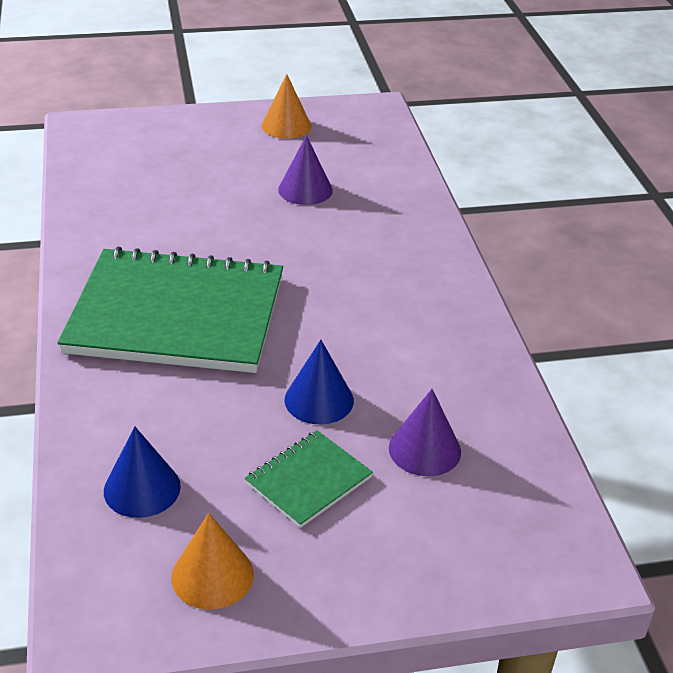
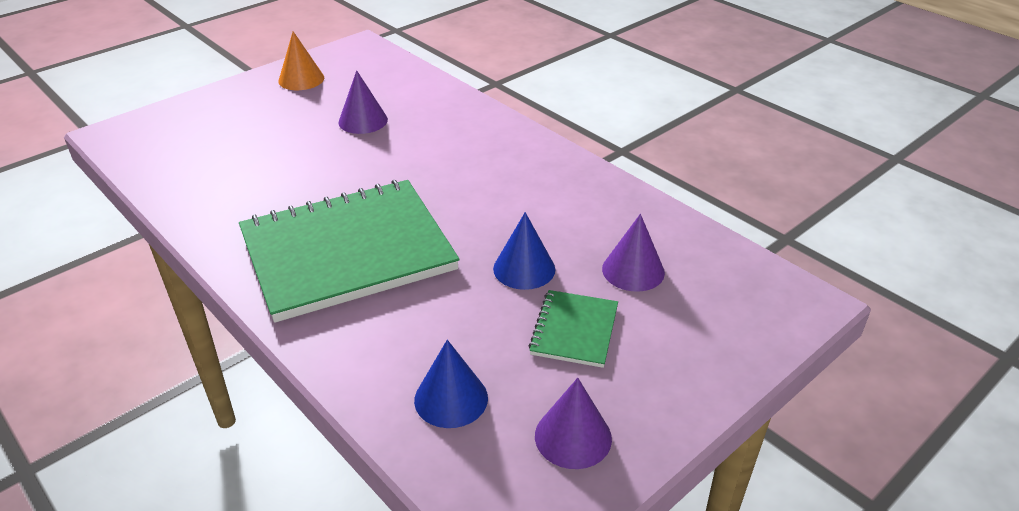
camera: 30 degrees left, 0 degrees up
(212, 575) = (573, 437): orange cone -> purple cone

